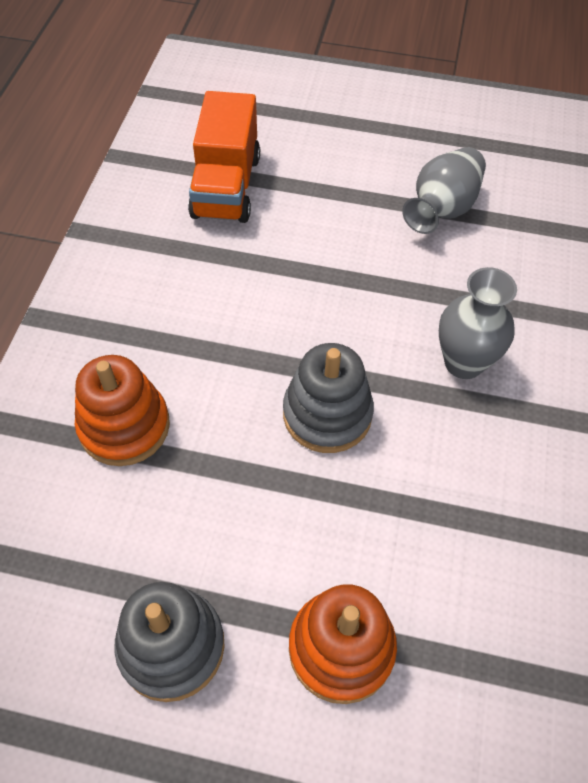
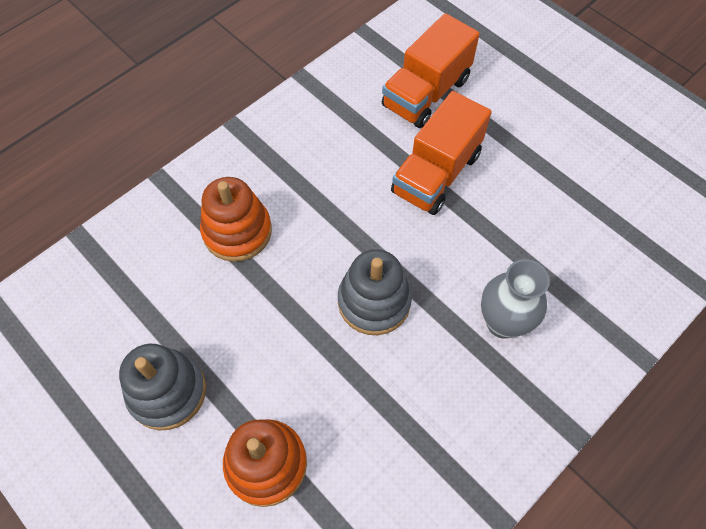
camera: 35 degrees right, 5 degrees up
(295, 258) = (436, 174): none -> orange truck
(442, 208) = (581, 193): grey vase -> none

